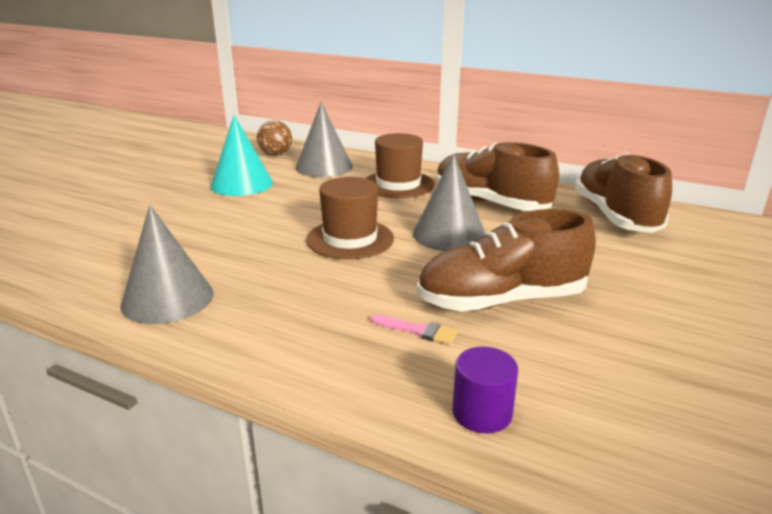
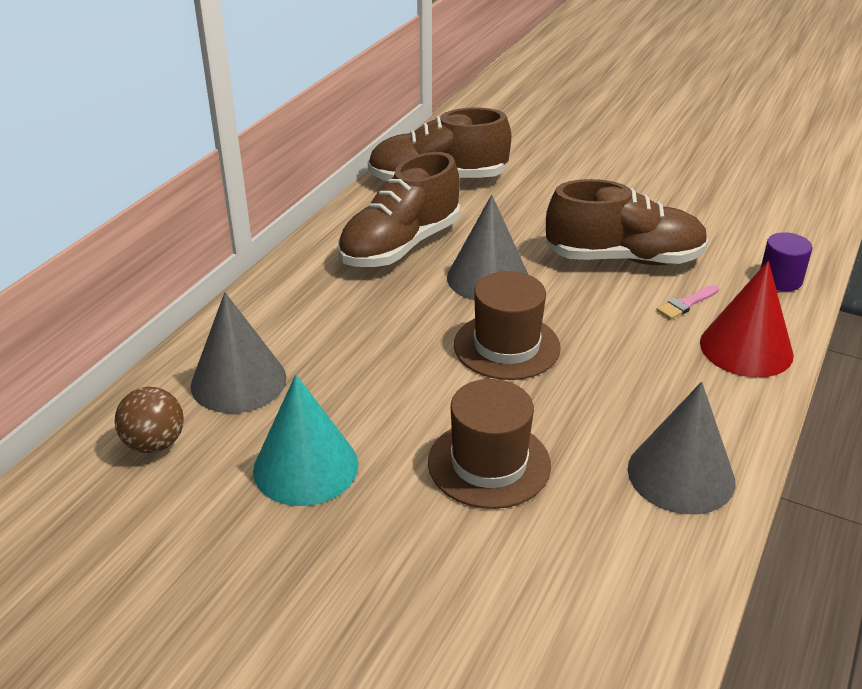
camera: 90 degrees left, 10 degrees up
(332, 359) = (746, 348): none -> red cone
(398, 184) = (329, 310): brown hat -> brown hat (489, 463)
(417, 330) = (686, 304): pink brush -> pink brush turned 150 degrees counterclockwise
(501, 301) = (624, 258): brown shoe -> brown shoe turned 75 degrees counterclockwise

